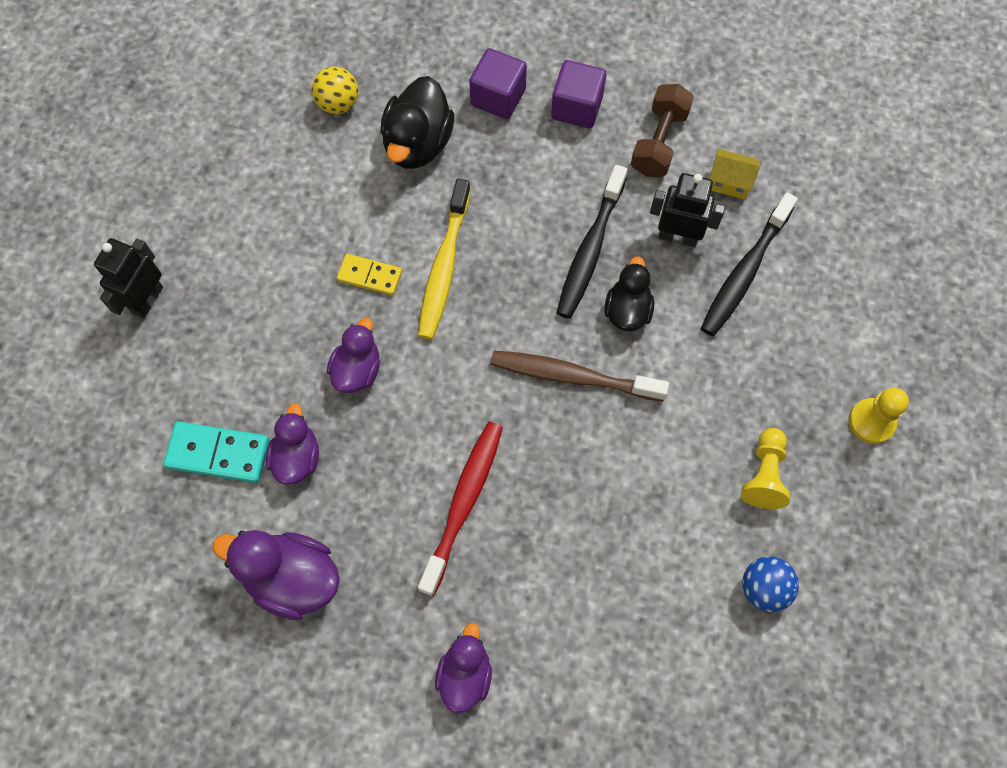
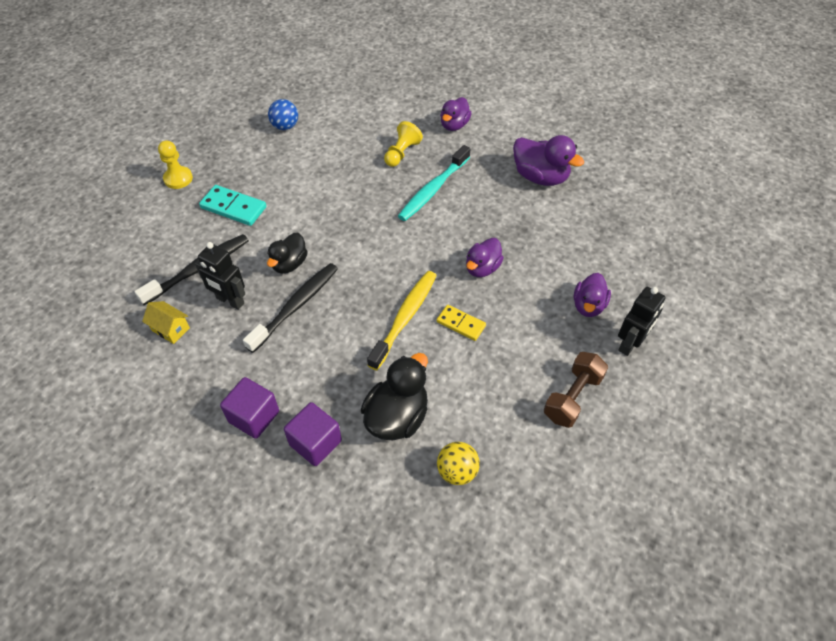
camera: 165 degrees left, 15 degrees down
(218, 453) = (580, 242): turquoise domino -> turquoise domino (233, 207)
(297, 457) = (530, 230): purple duck -> purple duck (588, 306)
(464, 503) = (433, 189): red toothbrush -> turquoise toothbrush
(572, 376) = (342, 236): brown toothbrush -> none
(659, 142) = (204, 371): brown dumbbell -> brown dumbbell (572, 397)
(764, 474) = (255, 168): yellow pawn -> yellow pawn (401, 153)

